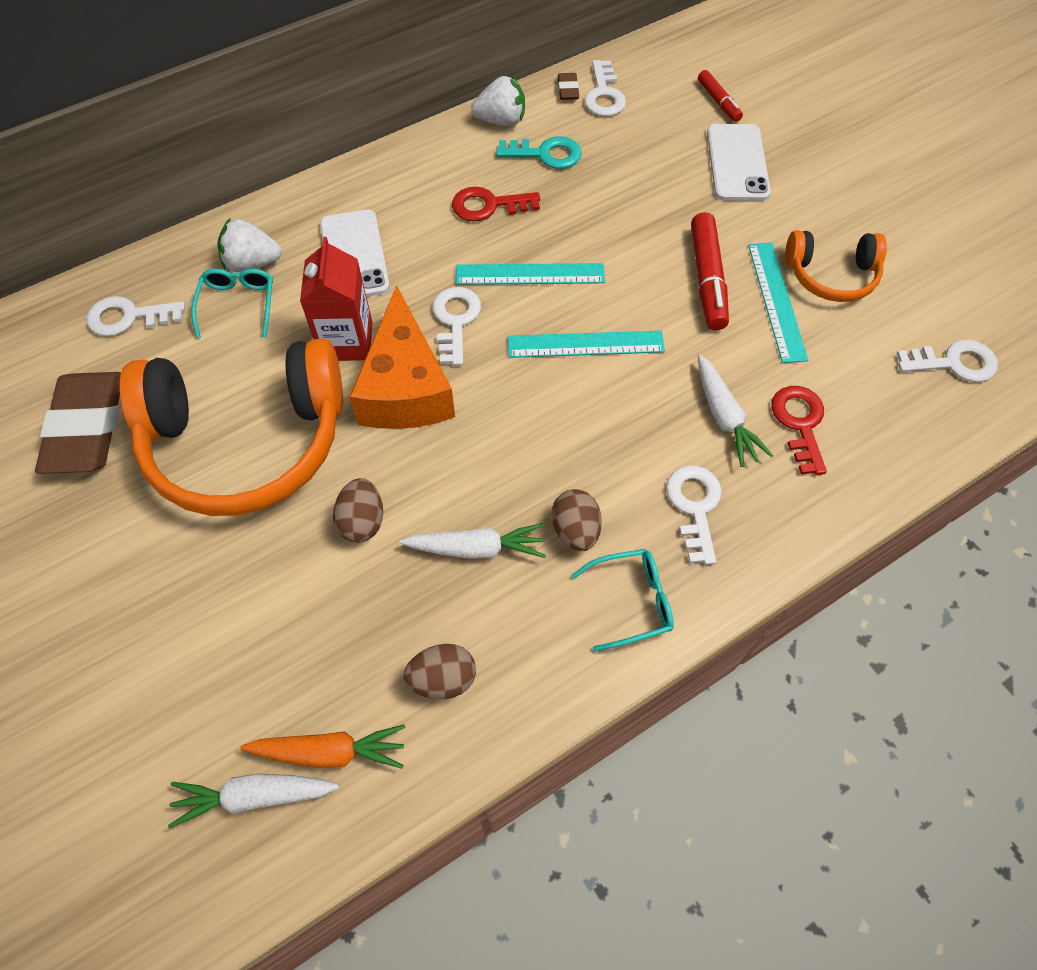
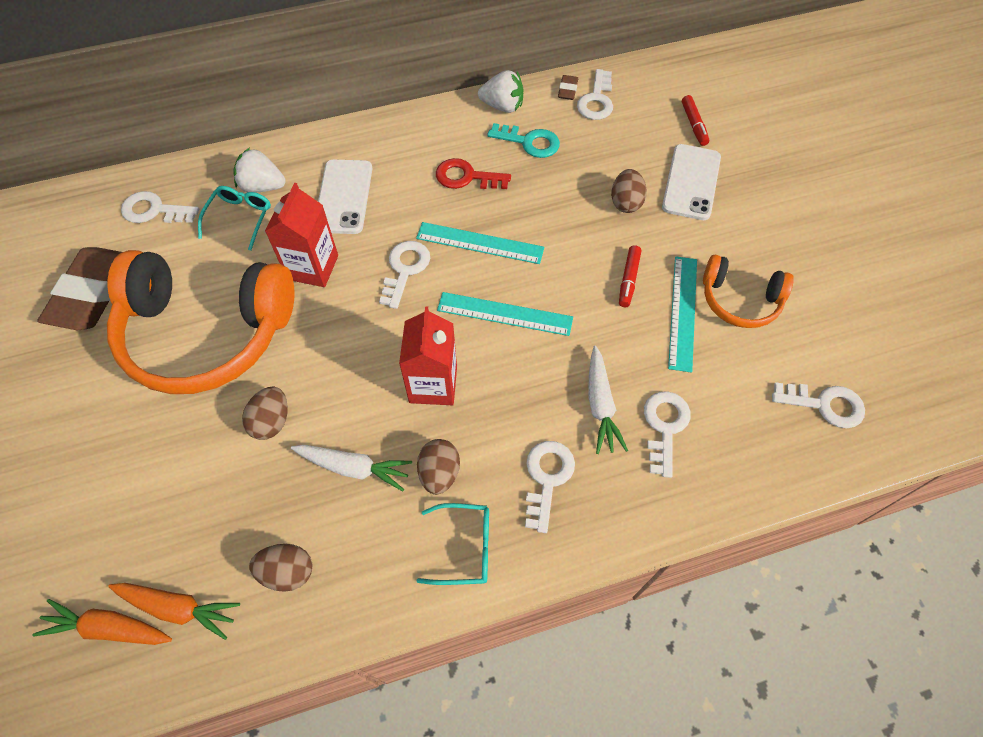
camera: 15 degrees right, 0 degrees up
(255, 796) = (109, 628): white carrot -> orange carrot
(405, 387) = (345, 317): orange cheese -> none
(533, 437) = (433, 384): none -> red carton
(675, 198) = (626, 202): none -> brown egg
(707, 279) = (628, 280): red marker -> red marker, size x0.59
(799, 423) = (664, 426): red key -> white key

